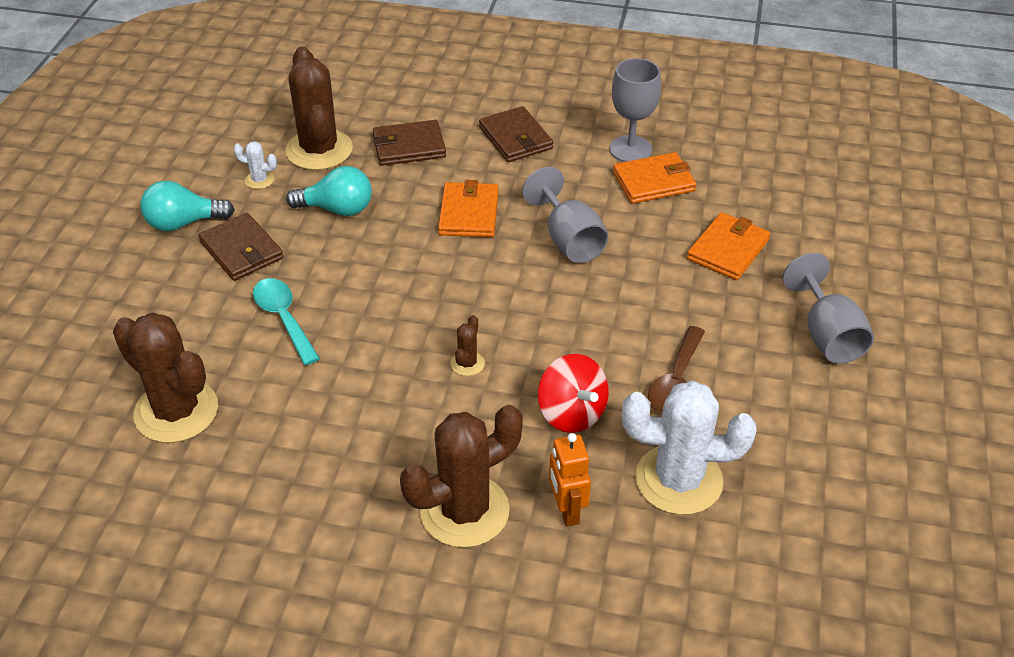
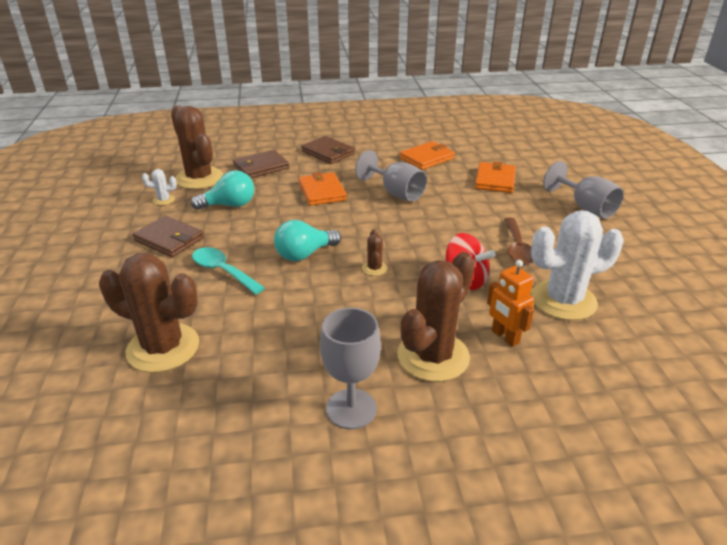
camera: 20 degrees left, 10 degrees down
(183, 223) = (115, 232): turquoise light bulb -> turquoise light bulb (304, 254)
(630, 149) = (402, 147): grey goblet -> grey goblet (351, 409)

